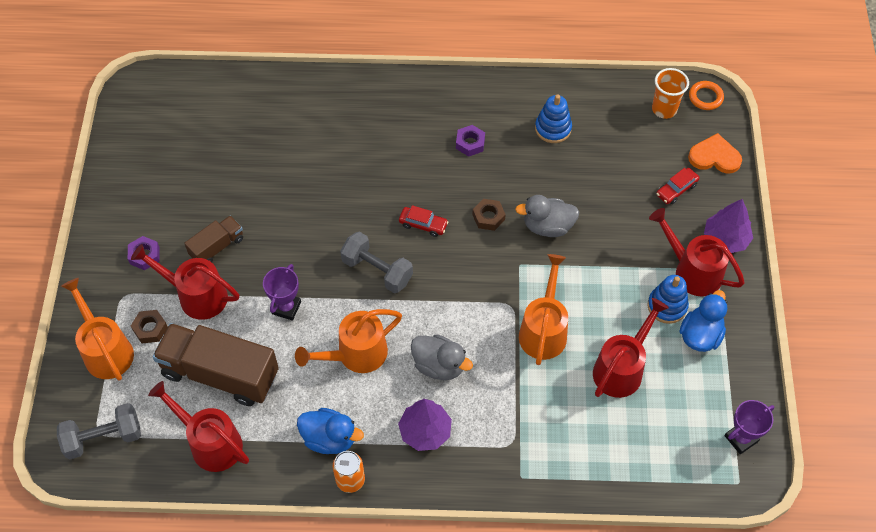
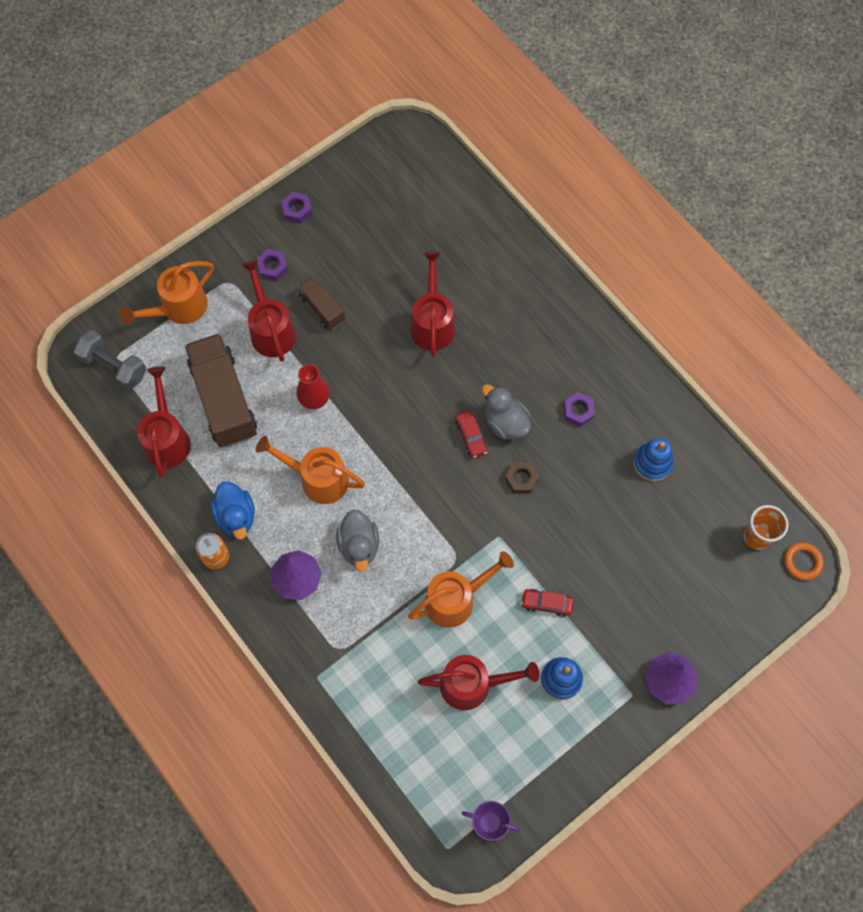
camera: 50 degrees right, 10 degrees up
(105, 350) = (178, 308): orange watering can -> orange watering can turned 150 degrees counterclockwise
(115, 203) = (297, 210): none -> purple nut
(150, 329) = (219, 322): brown nut -> none
(217, 247) = (322, 308): brown truck -> brown truck turned 135 degrees counterclockwise
(286, 308) = (314, 399): purple trophy -> red vase
(377, 270) = (401, 436): grey dumbbell -> none
(547, 226) = (553, 530): grey duck -> grey duck (505, 422)
(676, 189) = (682, 606): red car -> red car (546, 603)
(692, 271) = (612, 675): red watering can -> red watering can (432, 322)
(700, 335) = (557, 725): blue duck -> none
(714, 157) = (745, 613): orange heart -> none

